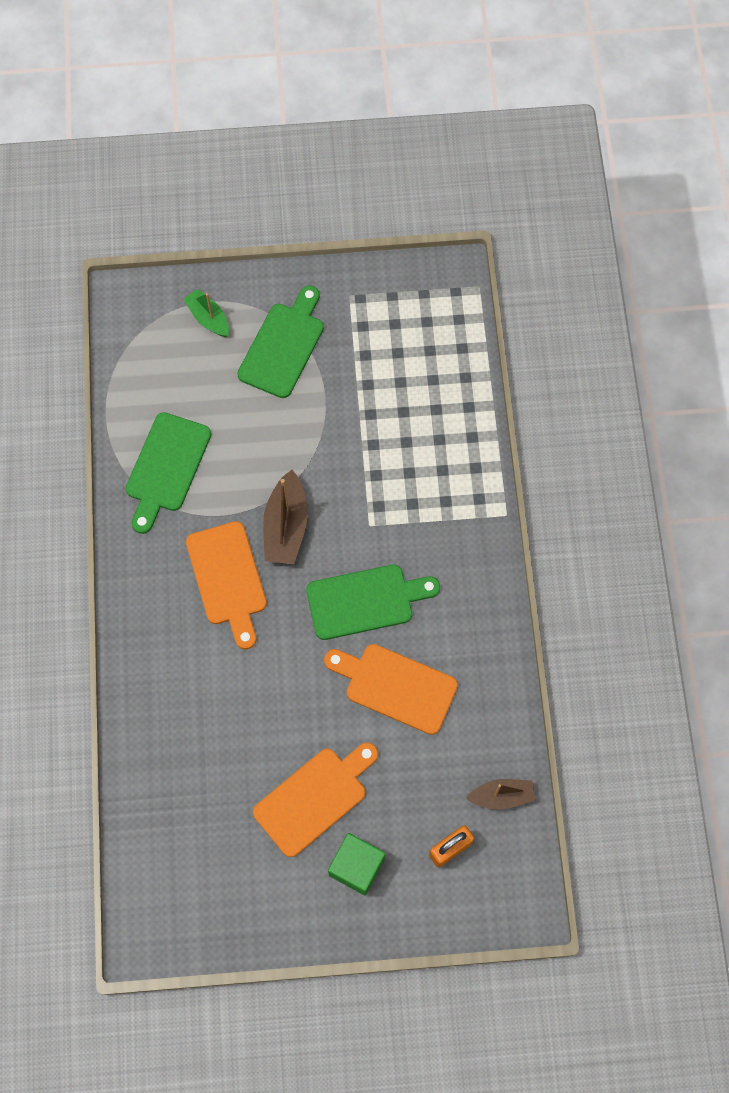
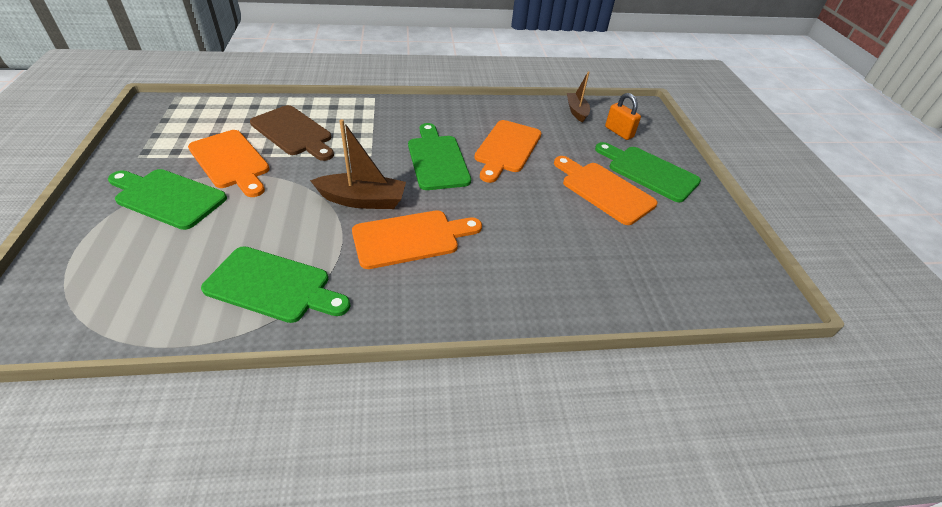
camera: 95 degrees left, 25 degrees down
(208, 318) = (96, 251): green boat -> none
(346, 384) = (231, 161): none -> orange cutting board
(356, 867) = (648, 172): green cube -> green cutting board
(409, 434) = (294, 132): none -> brown cutting board

